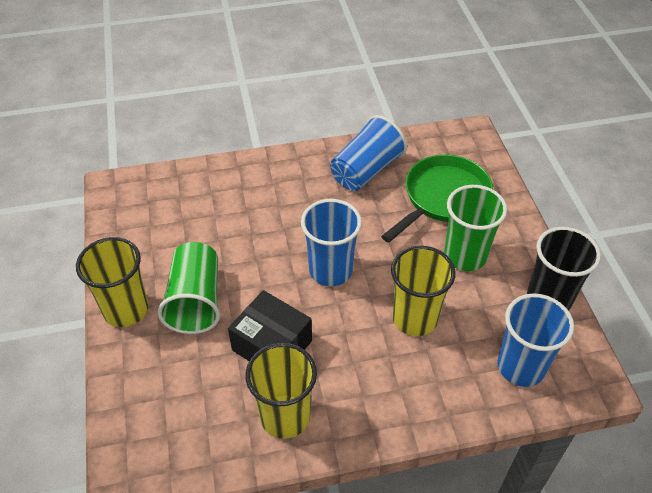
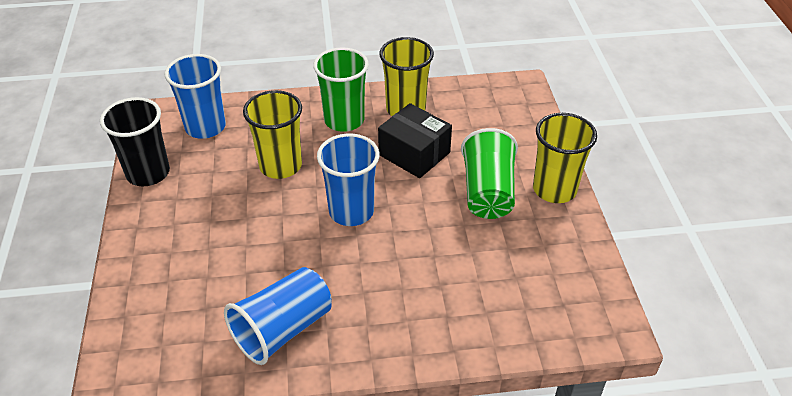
camera: 175 degrees left, 5 degrees down
(443, 198) = (200, 283): green pan -> none
(465, 256) = (207, 216): green cup -> green cup (344, 120)

